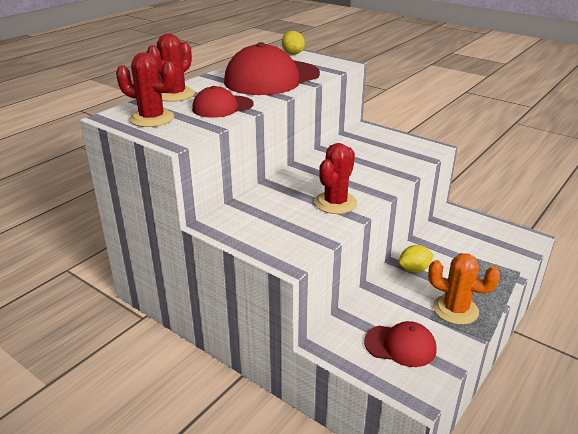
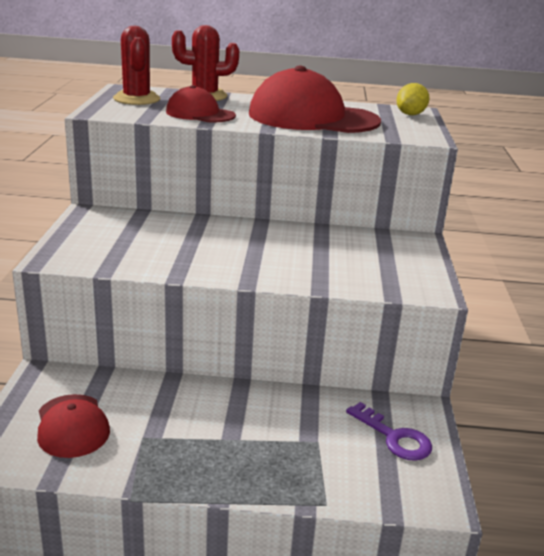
camera: 55 degrees right, 5 degrees down
(335, 203) = (195, 258): red cactus -> none
(414, 270) = (237, 403): yellow lemon -> none
(455, 309) = (177, 456): orange cactus -> none
(475, 230) = (394, 437): none -> purple key

